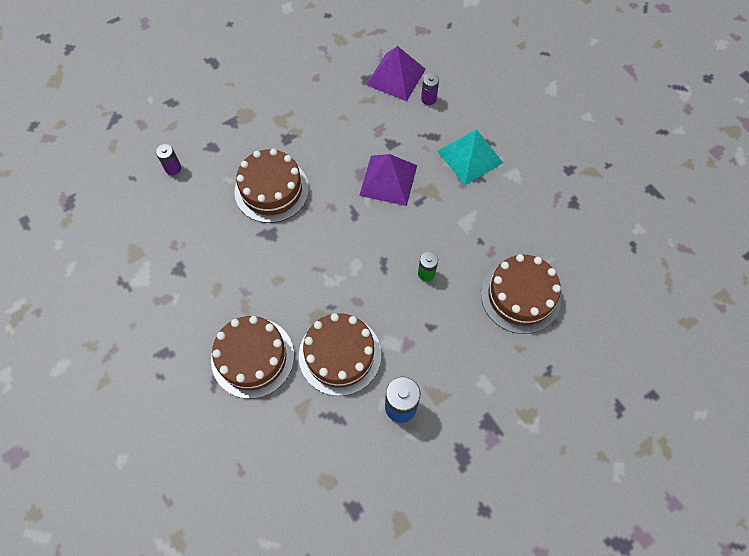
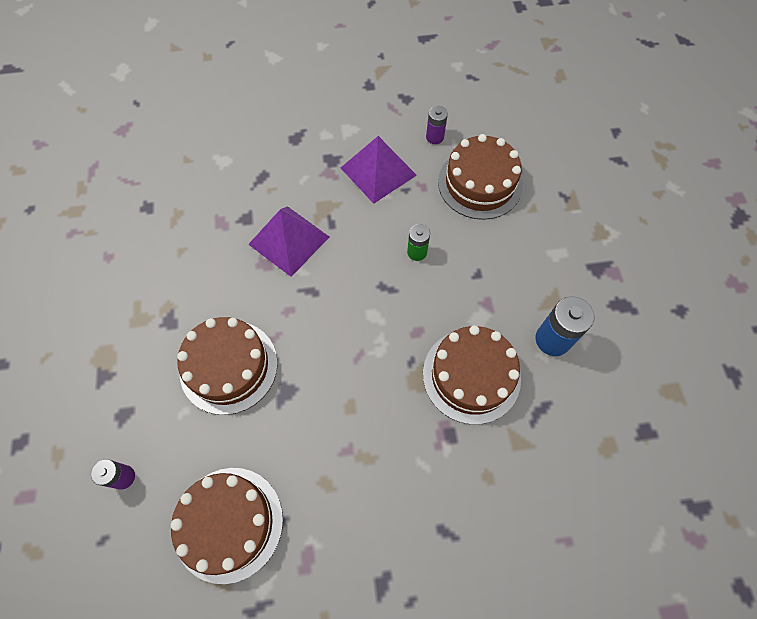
camera: 65 degrees left, 0 degrees up
(252, 357) = (434, 473): brown cake -> brown cake (228, 523)
(396, 76) = (165, 178): purple pyramid -> purple pyramid (378, 171)
(428, 99) = (214, 160): purple battery -> purple battery (434, 137)
(470, 156) = (306, 156): turquoise pyramid -> none

